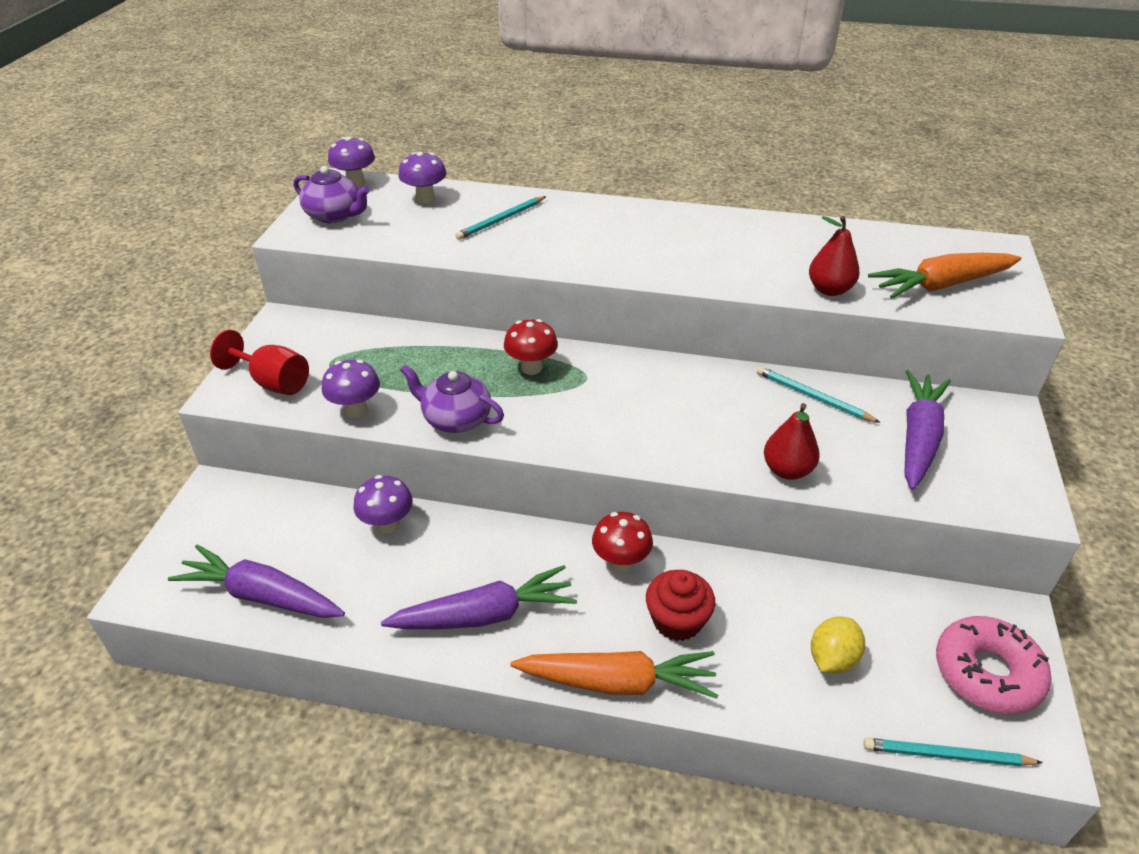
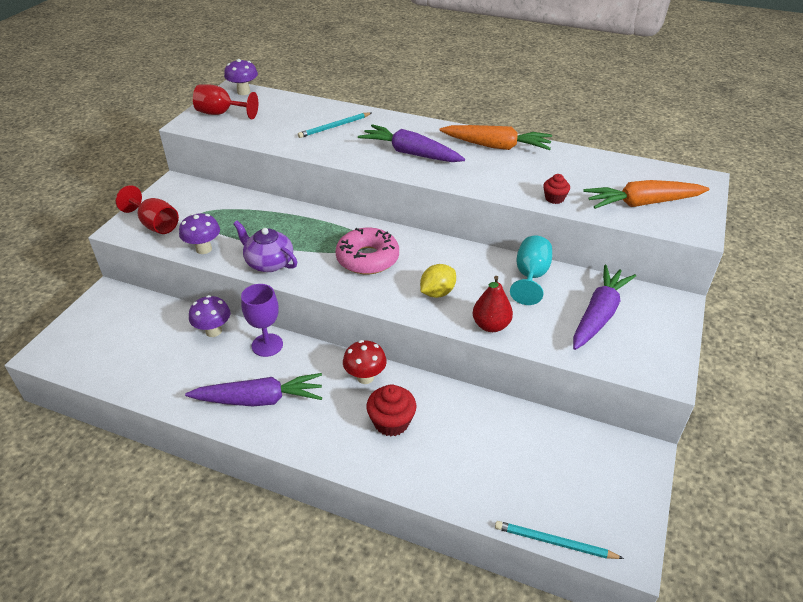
camera: 10 degrees right, 0 degrees up
(262, 596) = (117, 366): purple carrot -> purple carrot (411, 153)
(335, 215) = (221, 113): purple teapot -> red goblet
(425, 198) = (287, 107): purple mushroom -> none
(470, 535) = (267, 345): none -> purple goblet
(531, 368) = (333, 233): red mushroom -> none
(616, 682) = (335, 457): orange carrot -> orange carrot (496, 146)
(813, 397) = (530, 277): turquoise pencil -> turquoise goblet
(829, 290) = (554, 198): red pear -> red cupcake
(832, 659) = (494, 464): yellow lemon -> yellow lemon (437, 293)
(987, 673) = (607, 491): pink donut -> pink donut (367, 258)

